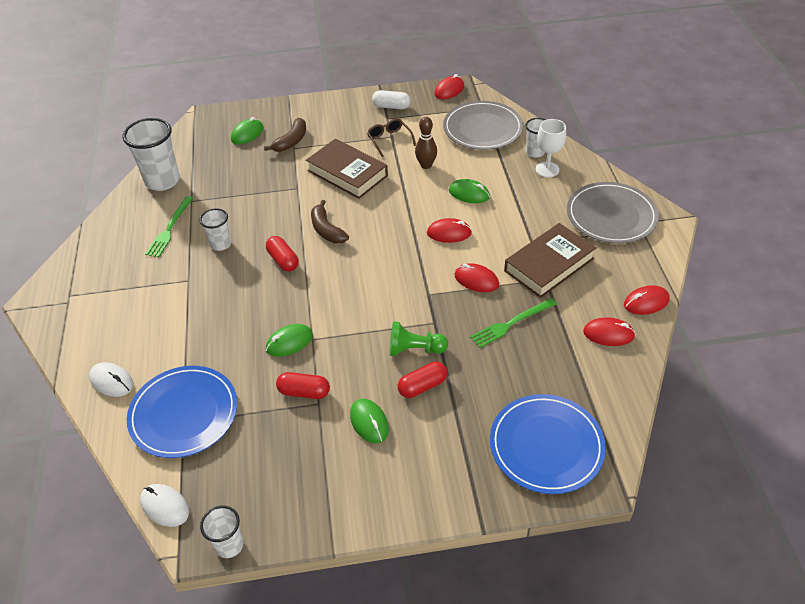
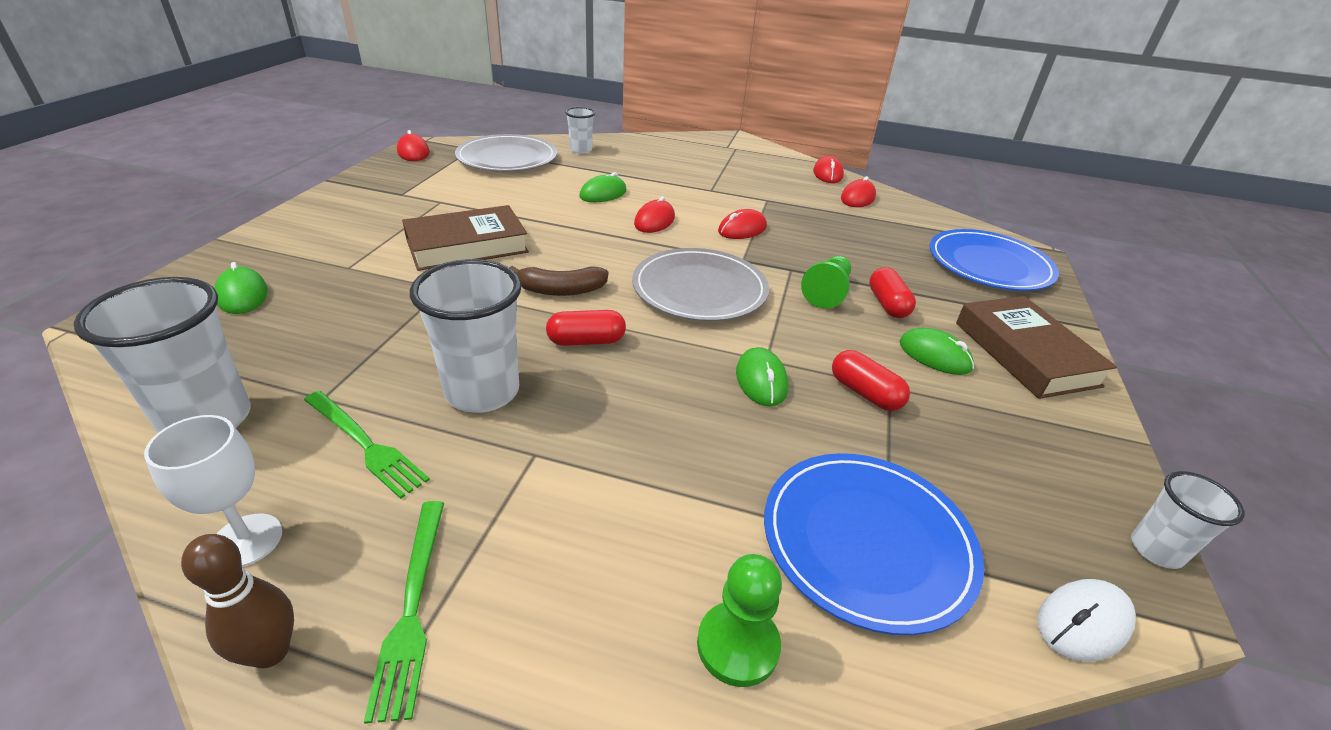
camera: 70 degrees left, 10 degrees down
(112, 381) = (737, 645): white mouse -> green pawn
(221, 244) = (482, 392): white cup -> white cup, size x1.80
(291, 141) = (330, 264): brown banana -> none
(304, 392) = (865, 393): red capsule -> red capsule turned 75 degrees counterclockwise
(369, 422) = (934, 356): green mouse -> green mouse turned 45 degrees clockwise
(389, 140) = (444, 204): brown glasses -> none
(391, 106) = (383, 186): white capsule -> none
(426, 165) = (524, 199): brown bowling pin -> brown bowling pin (270, 651)
(511, 323) = (818, 232): green fork -> green fork (412, 608)
(547, 169) = (613, 153): white goblet -> white goblet (246, 540)
(549, 265) = (749, 192): brown book -> brown book (1025, 353)
(611, 215) = (707, 152): grey plate -> grey plate (699, 289)

